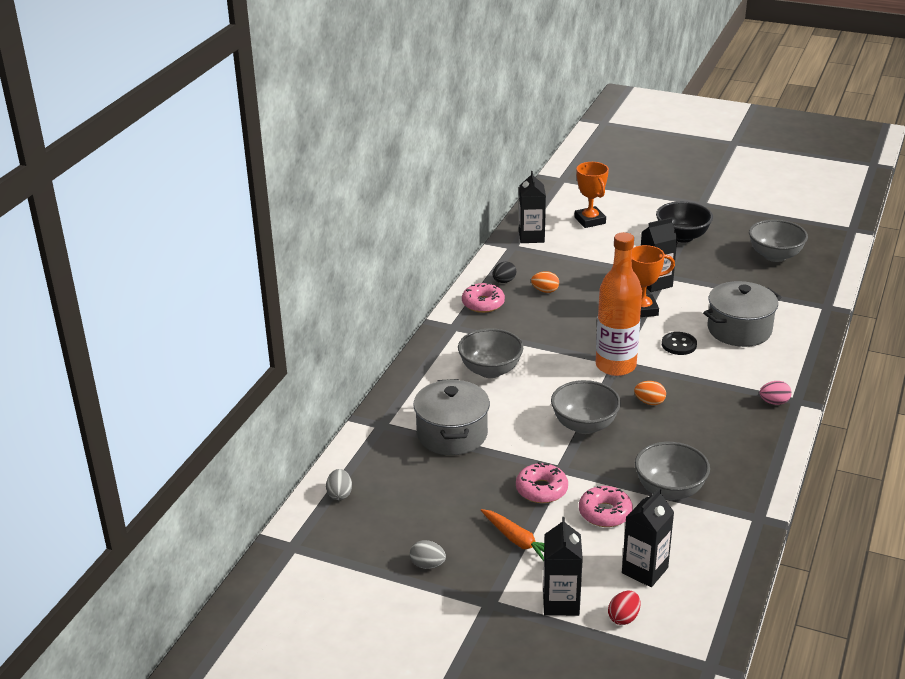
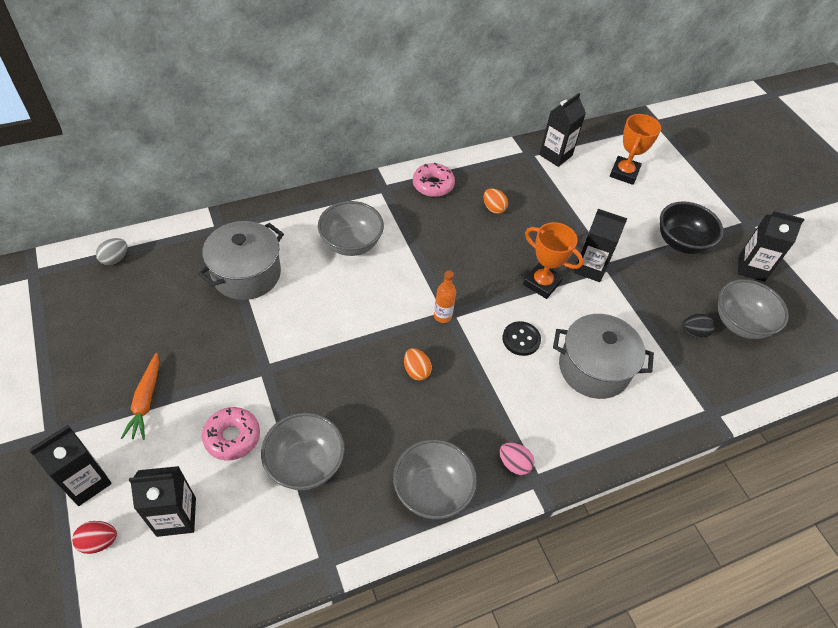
camera: 40 degrees right, 20 degrees up
(427, 565) = (70, 363): grey egg -> none
(504, 281) = (476, 178): black egg -> black egg (693, 332)
(541, 489) = (226, 374): pink donut -> none
(584, 425) = (339, 347): grey bowl -> grey bowl (432, 491)
(615, 366) = (442, 316): orange bottle -> orange bottle, size x0.43
(738, 225) = (751, 268): none -> black carton

